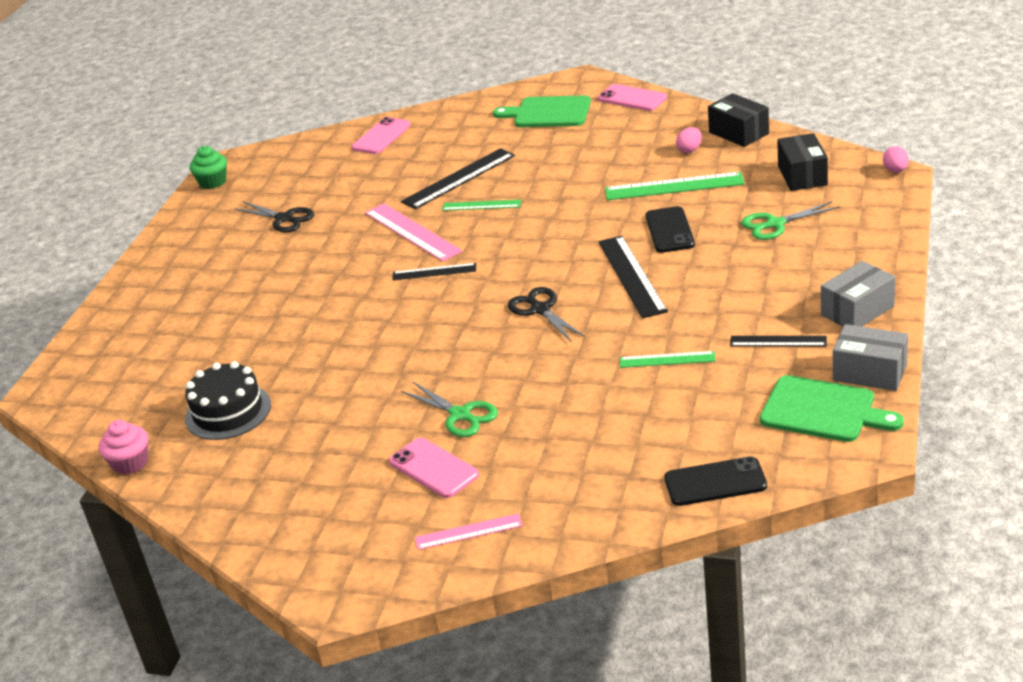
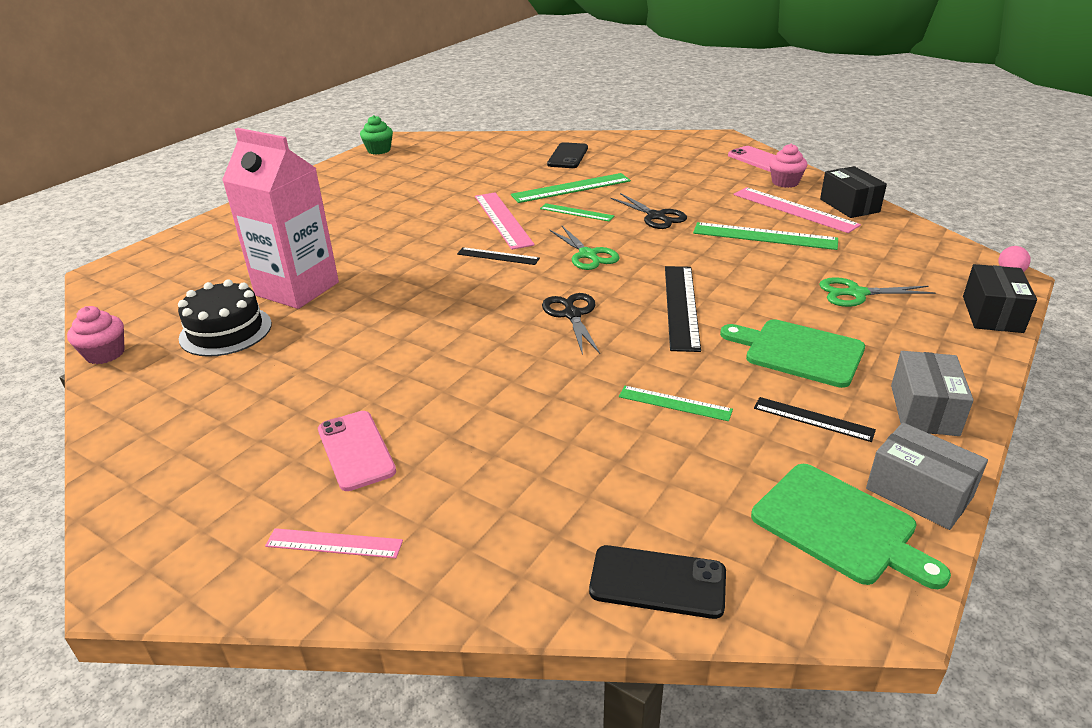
camera: 15 degrees right, 0 degrees up
(261, 355) = (297, 289): none -> pink carton
(284, 219) = (408, 186): black scissors -> black scissors (656, 216)
(381, 136) = (530, 146): pink phone -> none
(459, 178) = (571, 188): black ruler -> green ruler
(460, 415) = (424, 399): green scissors -> green scissors (588, 255)
(548, 113) = (679, 156): green cutting board -> green cutting board (799, 352)
(668, 120) = (785, 182): none -> pink cupcake
(669, 230) = (741, 273): black phone -> black phone (567, 156)
(689, 150) = (794, 209): pink egg -> pink ruler
(802, 175) = (903, 255): black box -> black box (992, 314)
(857, 311) = (924, 410): grey box -> grey box turned 60 degrees counterclockwise

